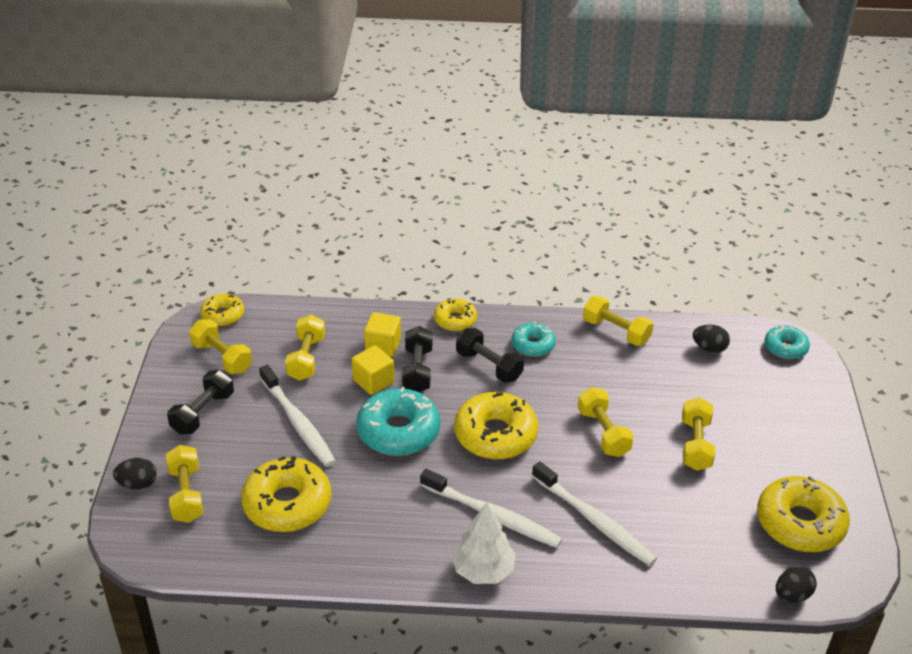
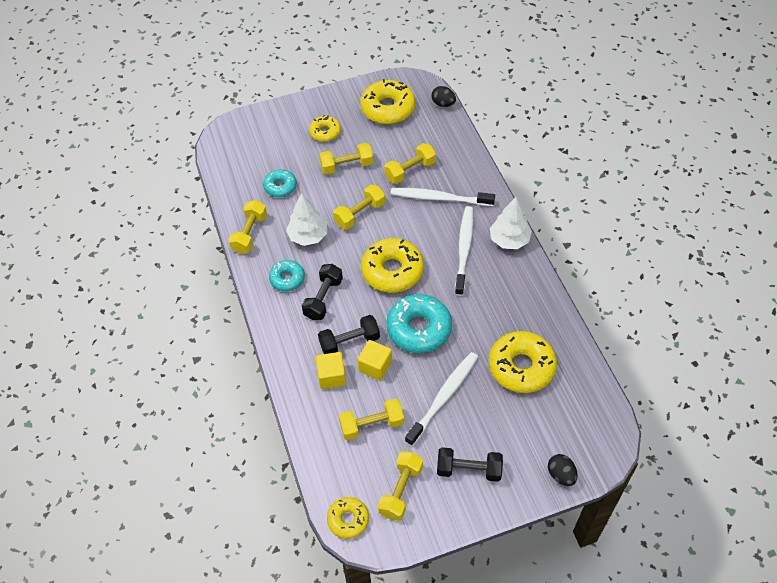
camera: 110 degrees left, 15 degrees up
(186, 494) = (550, 436): yellow dumbbell -> yellow dumbbell (410, 171)
(455, 320) = (279, 338): yellow donut -> yellow donut (325, 132)
(589, 377) = (308, 236): none -> white tree
(595, 521) = (439, 198): white toothbrush -> white toothbrush turned 105 degrees counterclockwise
(709, 348) = (246, 178): black egg -> none
(785, 348) = (228, 140): turquoise donut -> turquoise donut (280, 187)

